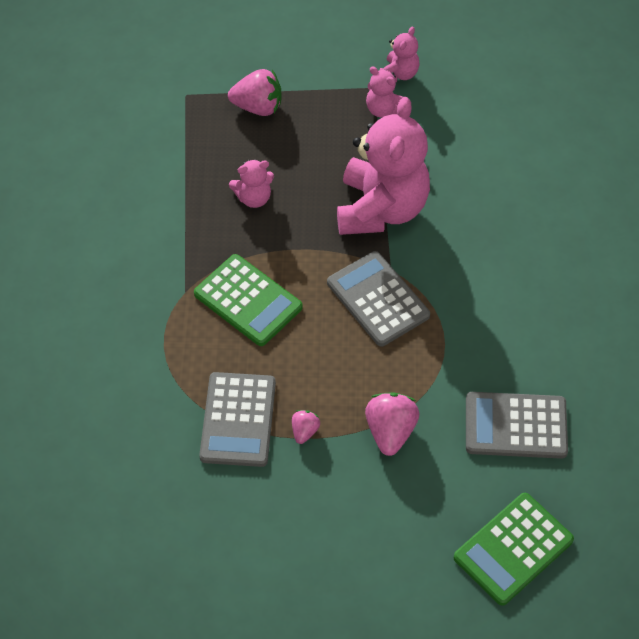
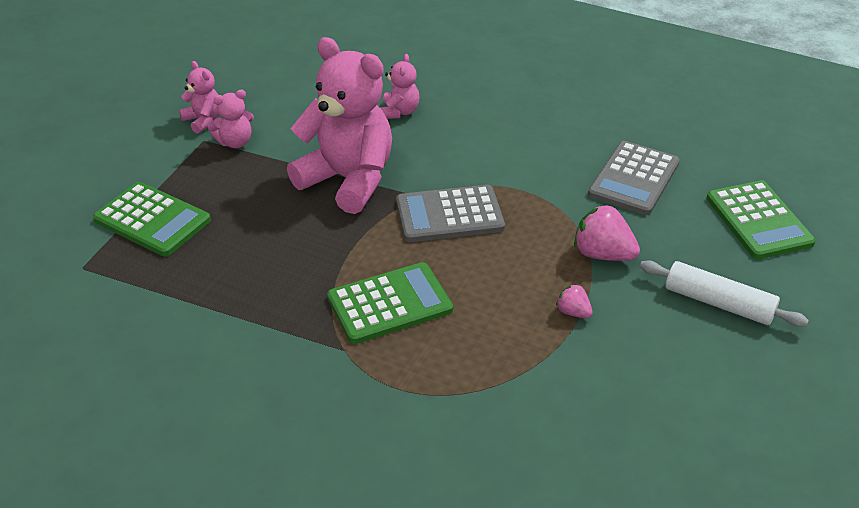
camera: 65 degrees left, 15 degrees down
(238, 420) = (533, 358): grey calculator -> none
(254, 198) = (264, 259): pink teddy bear -> pink teddy bear (399, 112)
(258, 107) = (152, 220): pink strawberry -> green calculator
(374, 540) = (718, 303): none -> white rolling pin

